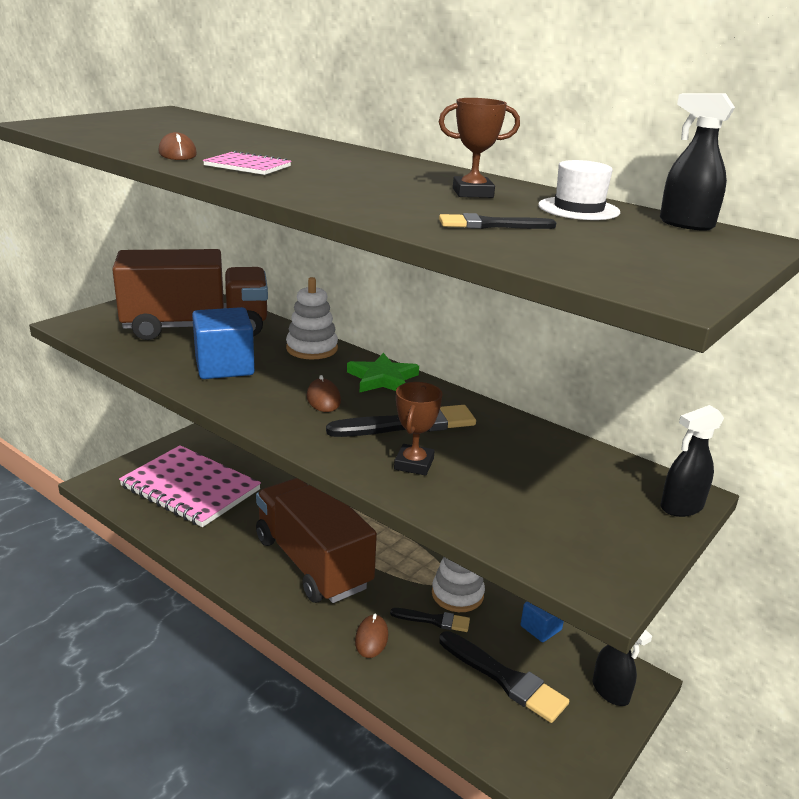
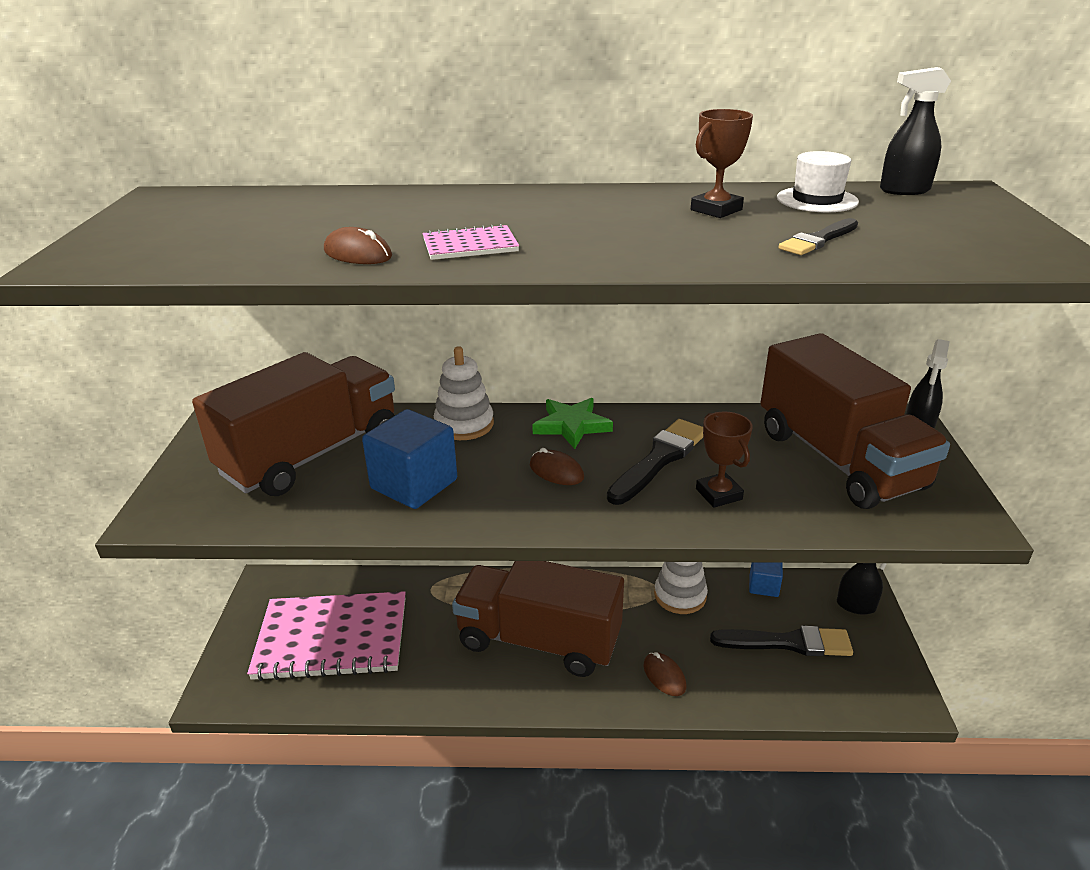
camera: 35 degrees left, 5 degrees up
(434, 620) = (689, 629): black brush -> none
(560, 490) = (838, 459): none -> brown truck

